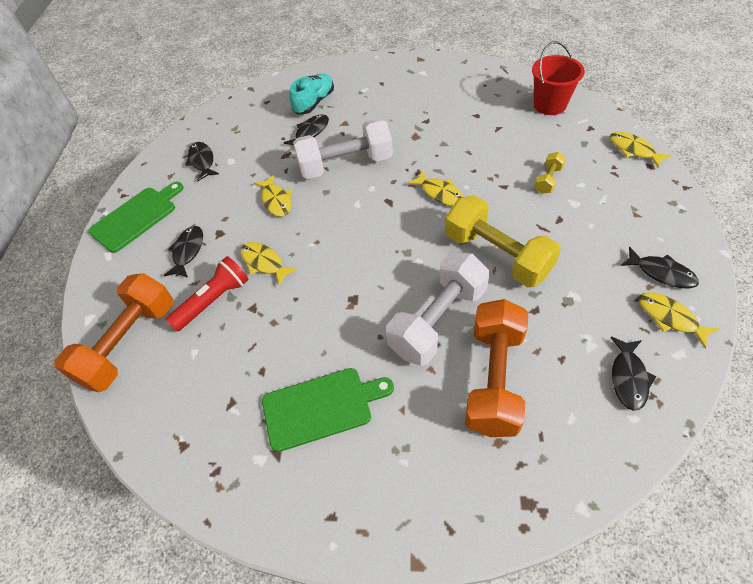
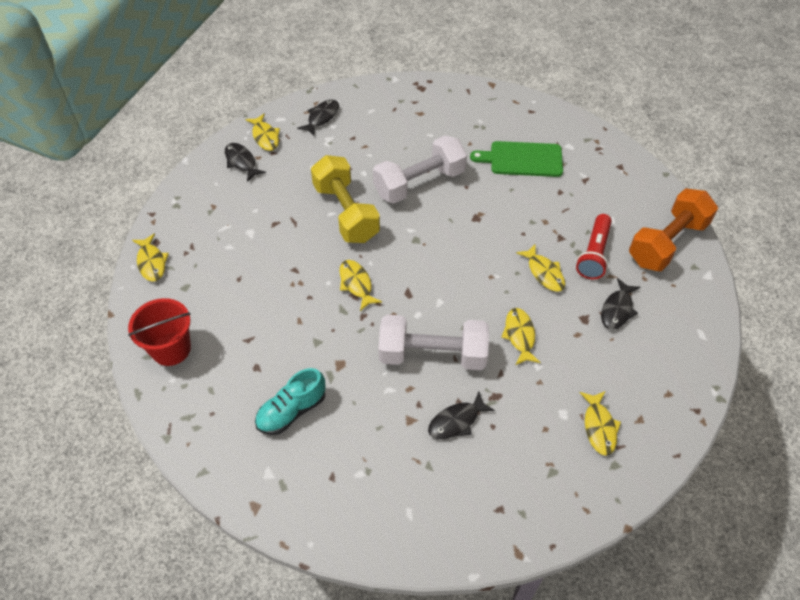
camera: 165 degrees left, 0 degrees up
(136, 217) = (676, 371): green cutting board -> none
(202, 161) = (599, 427): black fish -> yellow fish
(214, 301) = (593, 254): red flashlight -> red flashlight turned 45 degrees counterclockwise
(314, 102) = (435, 476): turquoise shoe -> turquoise shoe (292, 411)
(494, 379) = (403, 141): orange dumbbell -> none
(548, 180) = (252, 261): yellow dumbbell -> none

